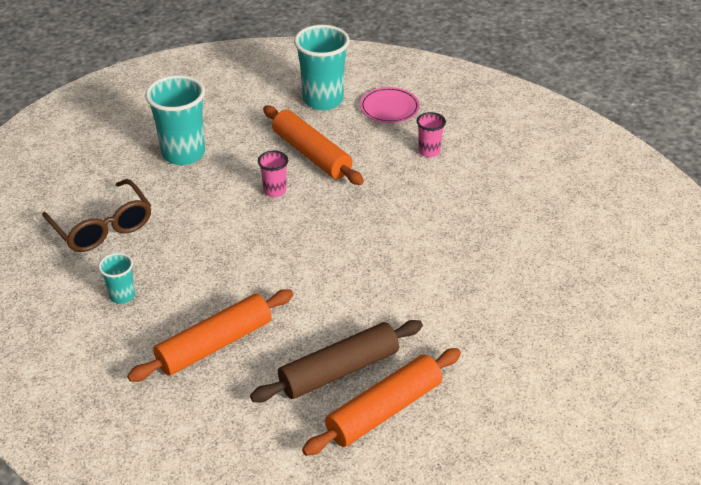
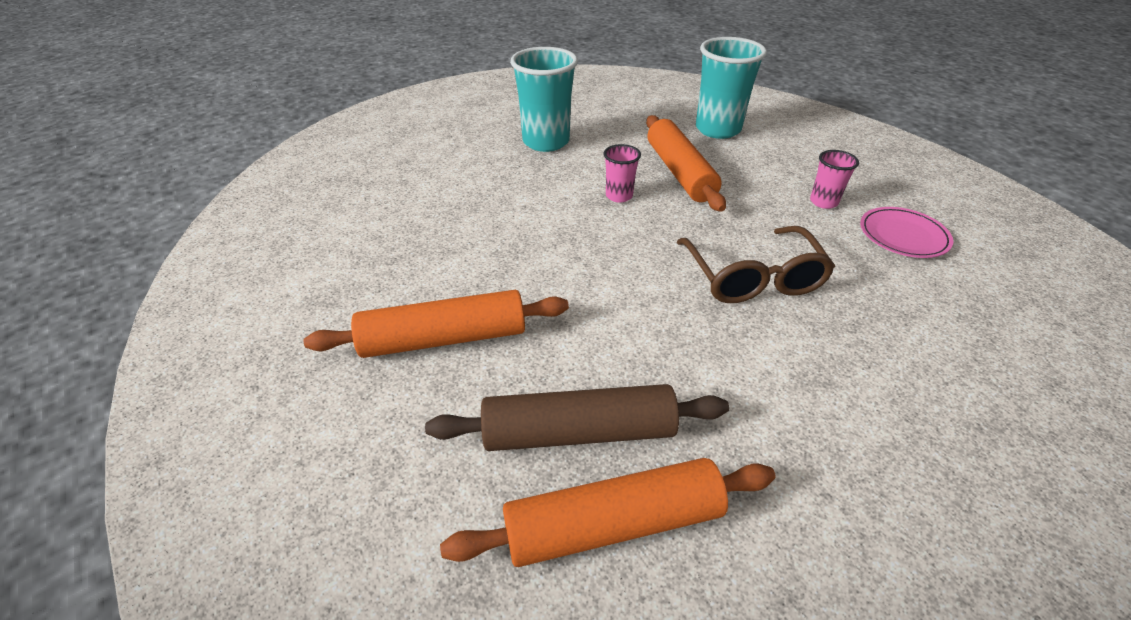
camera: 25 degrees right, 0 degrees up
(103, 227) = (421, 183): brown glasses -> brown glasses (753, 278)
(122, 295) = (387, 252): turquoise cup -> none
(389, 108) = (791, 151): pink plate -> pink plate (903, 236)

